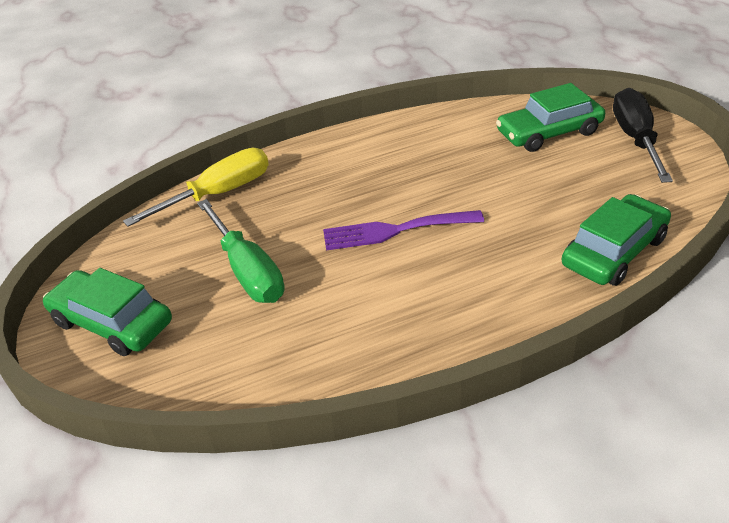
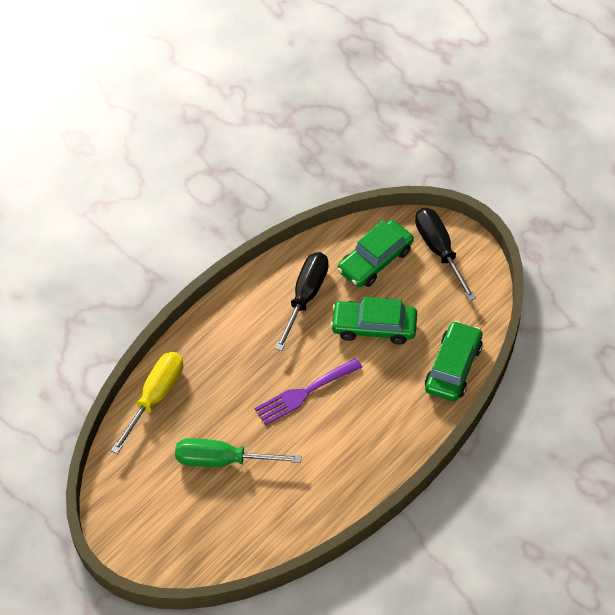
camera: 25 degrees left, 15 degrees up
(112, 322) = (155, 530): green car -> green car (374, 327)
(248, 271) = (222, 460): green screwdriver -> green screwdriver turned 150 degrees clockwise
(449, 146) = (306, 296): none -> black screwdriver

